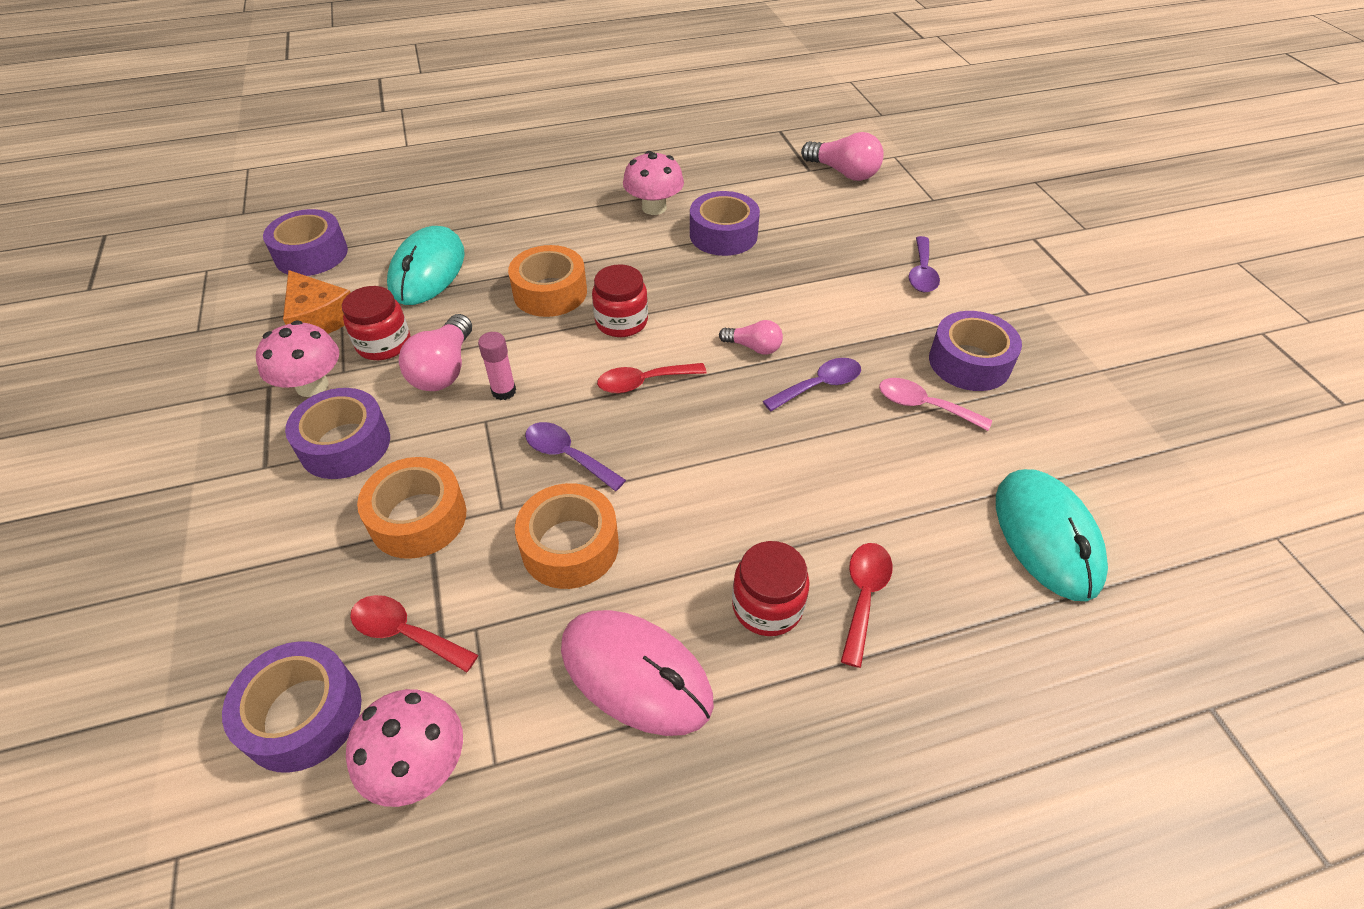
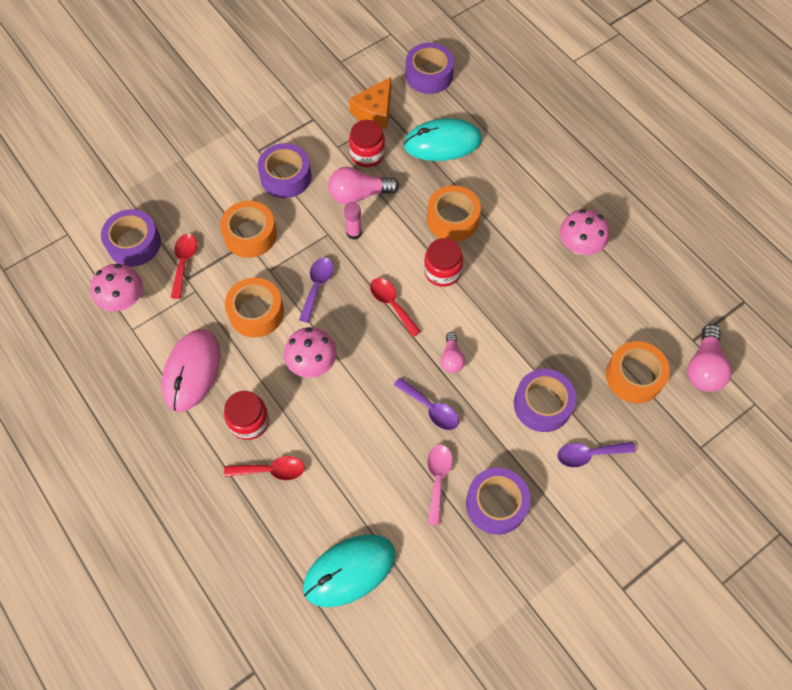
camera: 70 degrees right, 15 degrees up
(312, 385) = (321, 138): pink mushroom -> pink mushroom (312, 363)
(723, 235) = (568, 302): purple tape -> purple tape (542, 404)
(836, 217) = (634, 376): none -> orange tape

